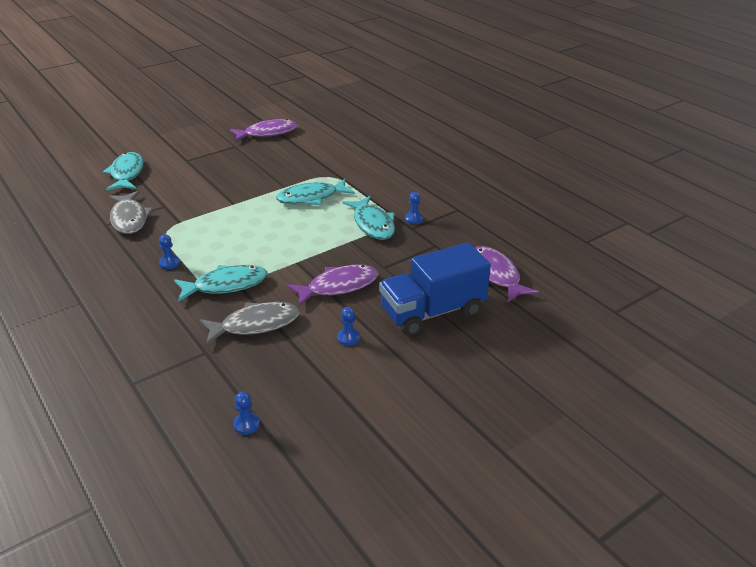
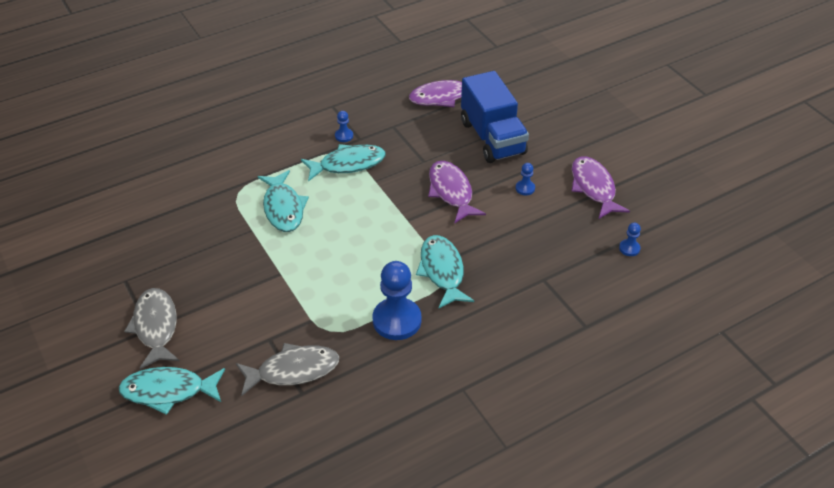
camera: 85 degrees left, 10 degrees up
(169, 263) = (397, 320): blue pawn -> blue pawn, size x2.21
(256, 324) = (505, 247): grey fish -> grey fish (156, 327)
(268, 133) = (98, 248): purple fish -> purple fish (593, 187)

